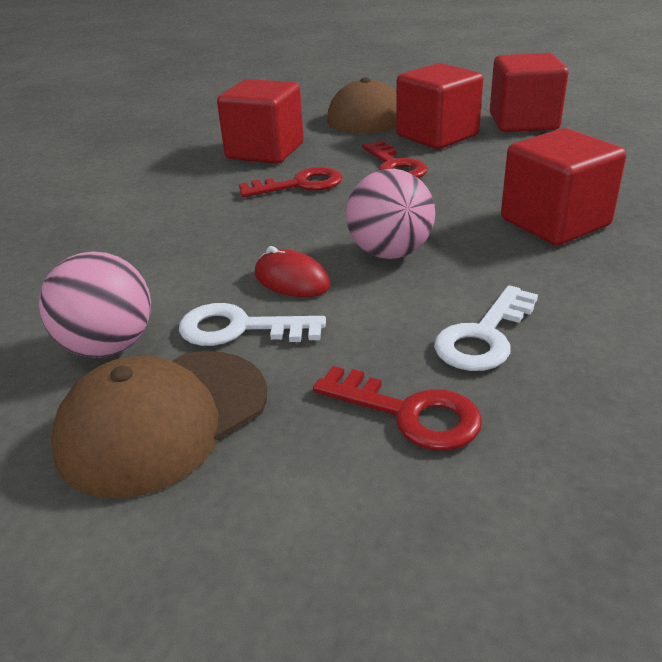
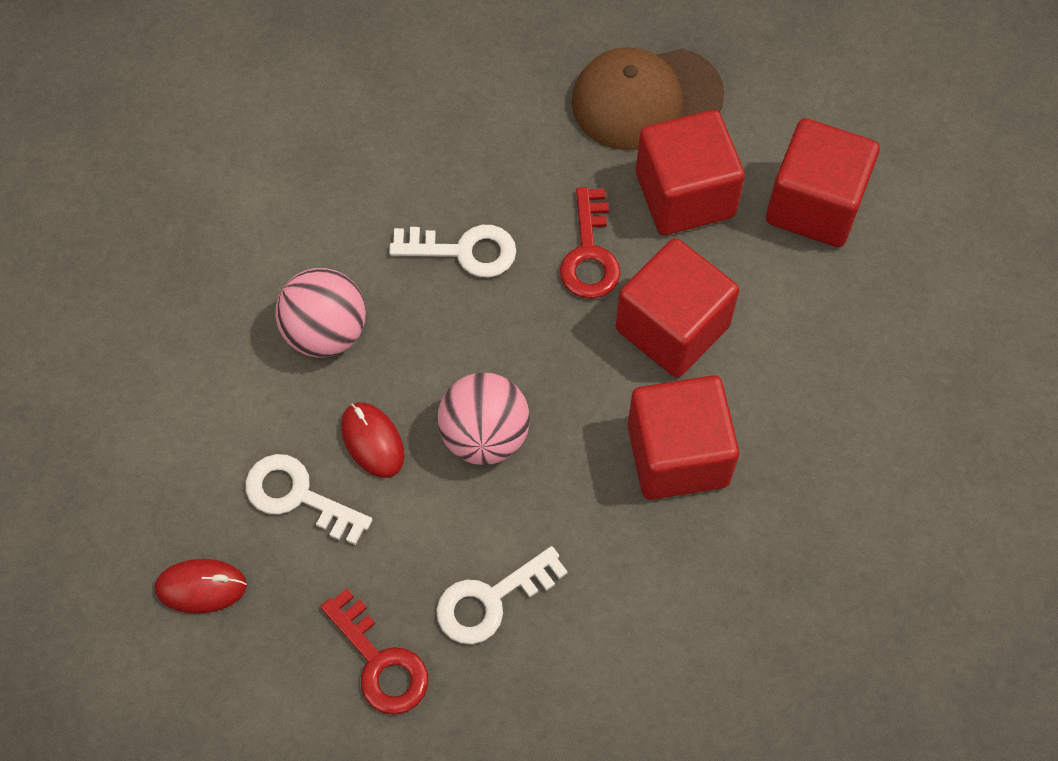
camera: 20 degrees right, 30 degrees up
(108, 347) = (184, 473): pink ball -> pink ball (326, 332)
(163, 420) = (201, 587): brown cap -> red mouse
(265, 151) = (462, 143): red cube -> red cube (672, 328)
(300, 185) = (464, 251): red key -> white key

